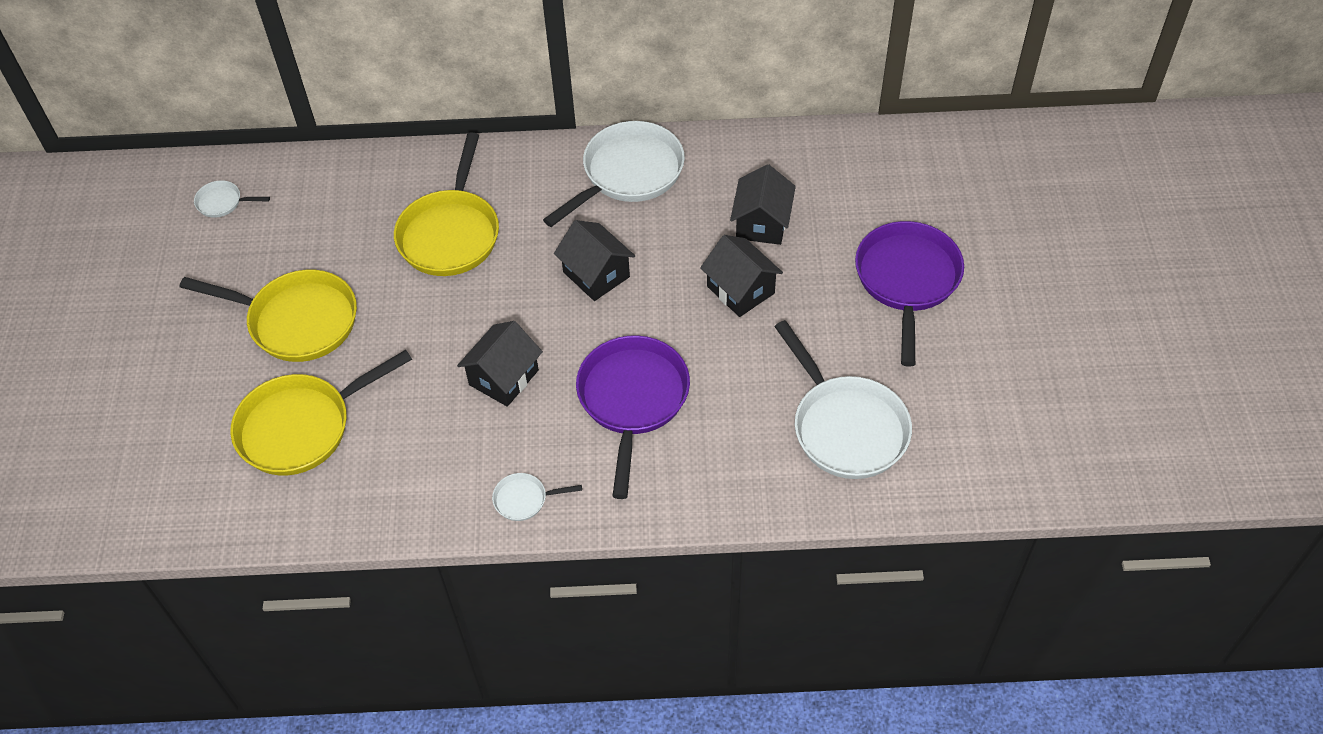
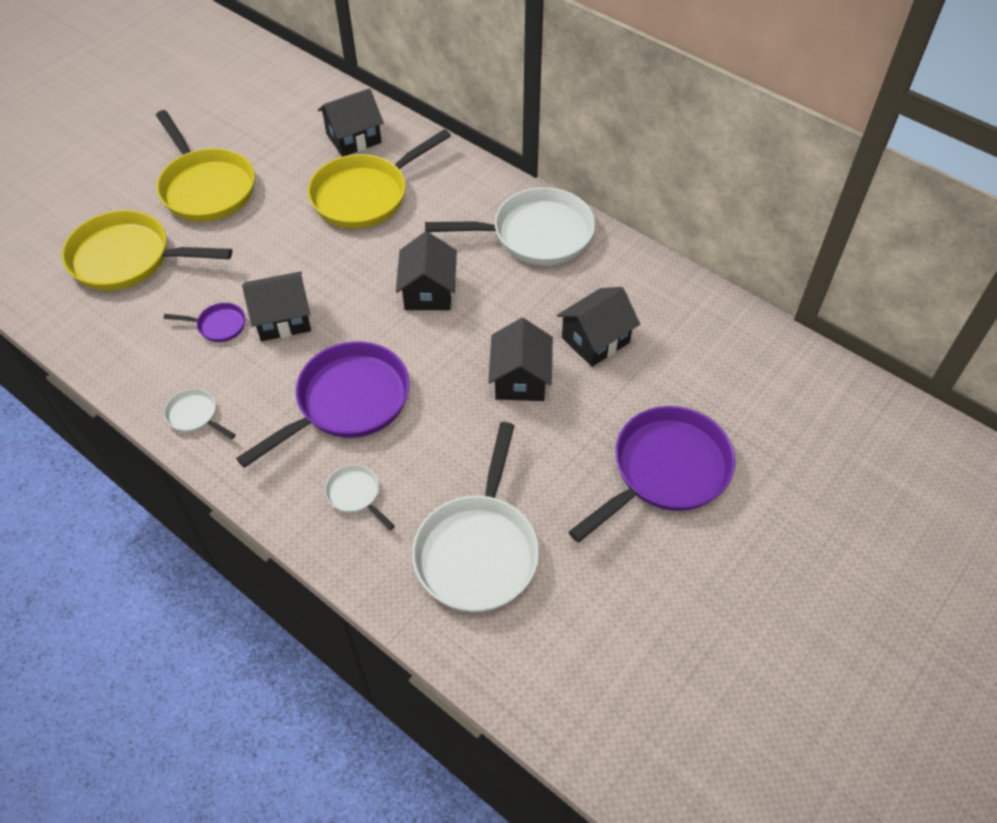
camera: 40 degrees right, 0 degrees up
(222, 202) = (254, 83): white pan -> white pan (356, 494)
(381, 193) = (353, 138): none -> black house
(455, 421) = (218, 325): none -> purple pan

